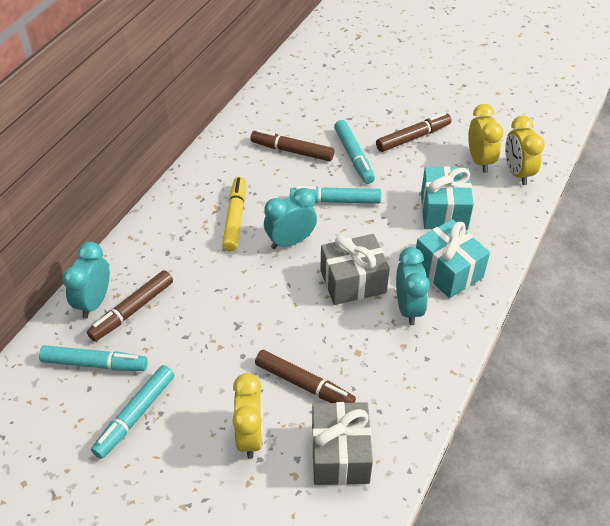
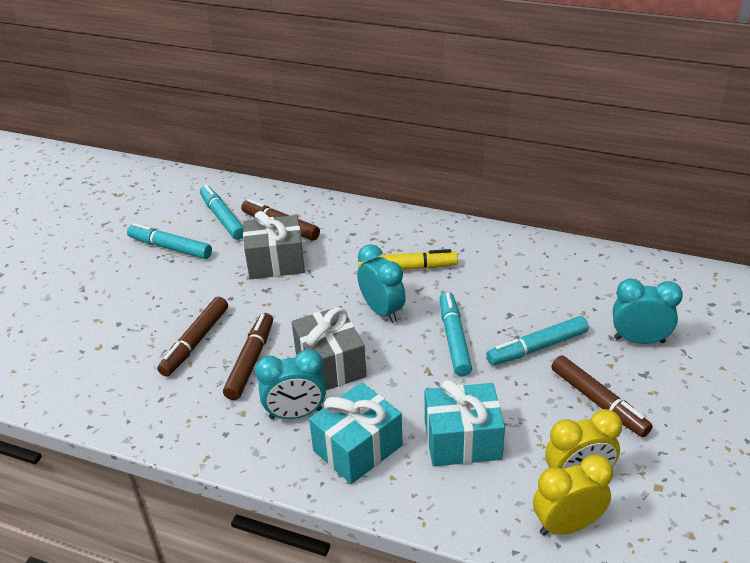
camera: 85 degrees right, 10 degrees down
(94, 302) = (288, 205): turquoise clock -> turquoise clock (639, 340)
(95, 364) = (223, 218): turquoise marker -> turquoise marker turned 150 degrees clockwise
(250, 436) = (142, 315): yellow clock -> none
(292, 151) = (528, 295): brown marker -> brown marker (250, 361)
(340, 454) = (115, 374): grey gift -> grey gift (275, 262)

